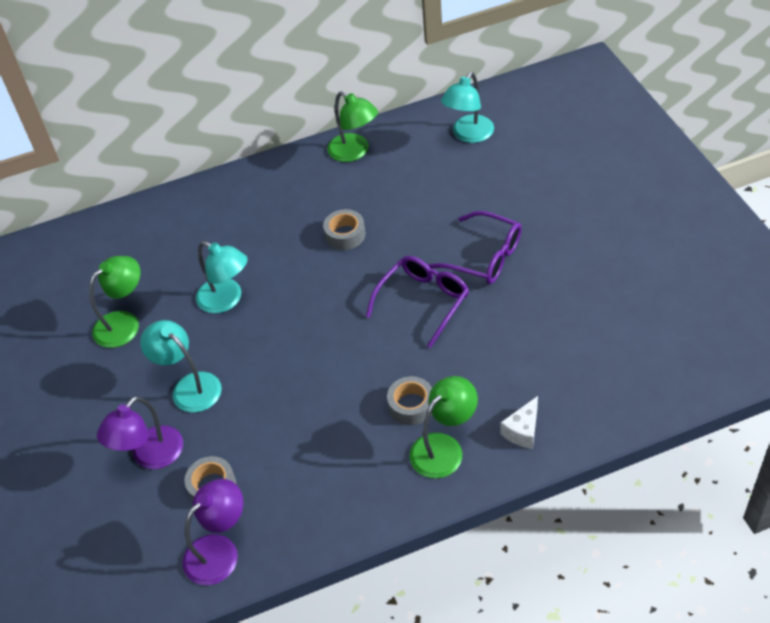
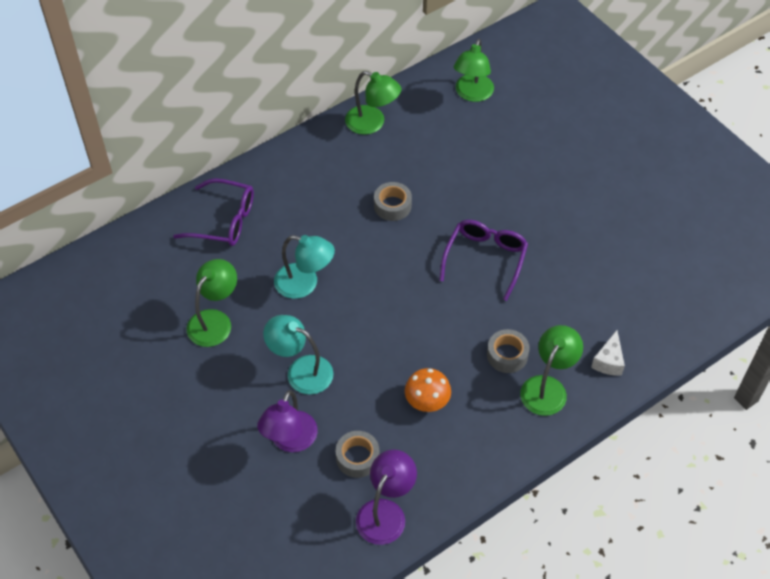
camera: 20 degrees left, 5 degrees up
(307, 440) = (427, 401): none -> orange mushroom
(468, 135) = (472, 94): turquoise lamp -> green lamp
(484, 257) = (525, 210): purple glasses -> purple glasses (224, 221)

